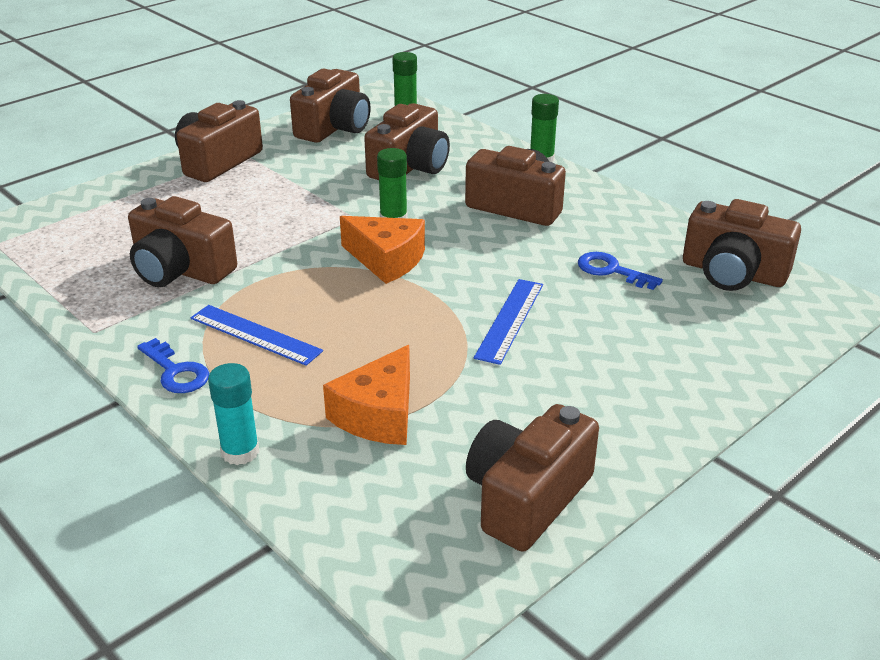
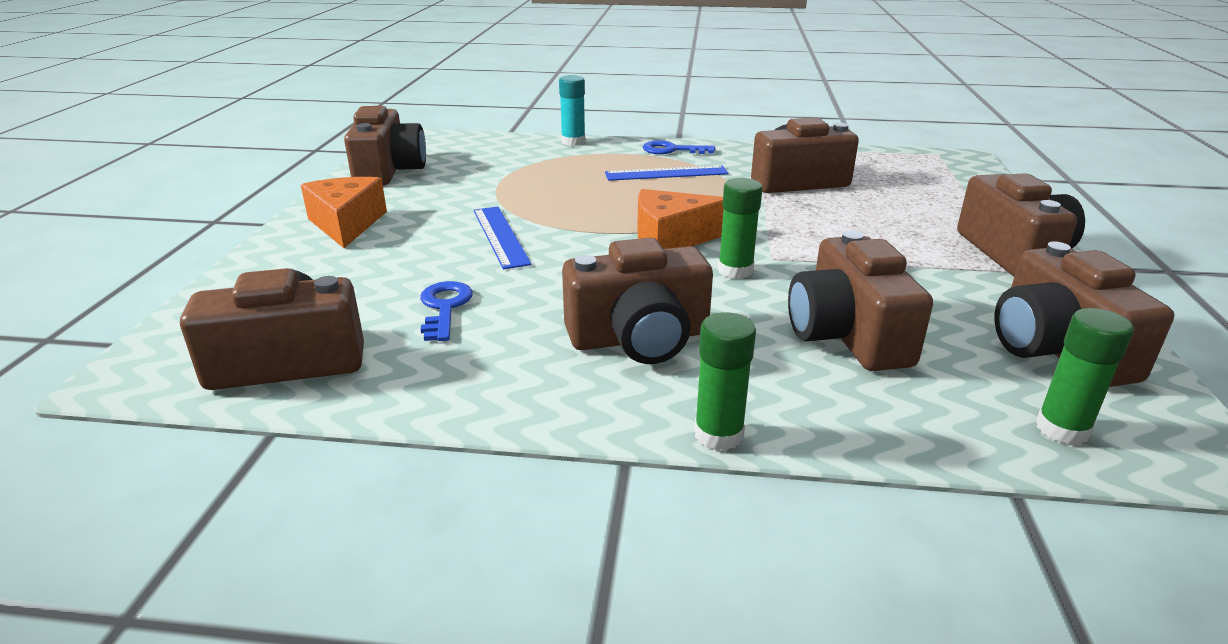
camera: 140 degrees right, 5 degrees down
(378, 414) = (522, 170): orange cheese -> orange cheese (346, 224)
(611, 270) = (445, 307): blue key -> blue key turned 90 degrees counterclockwise

